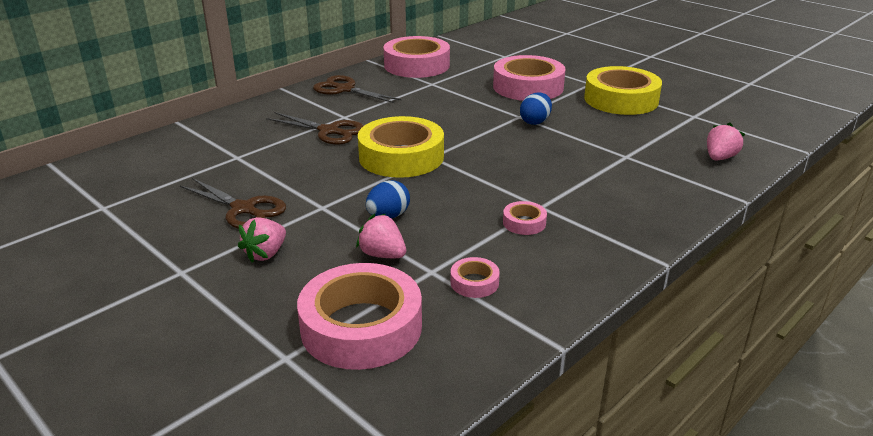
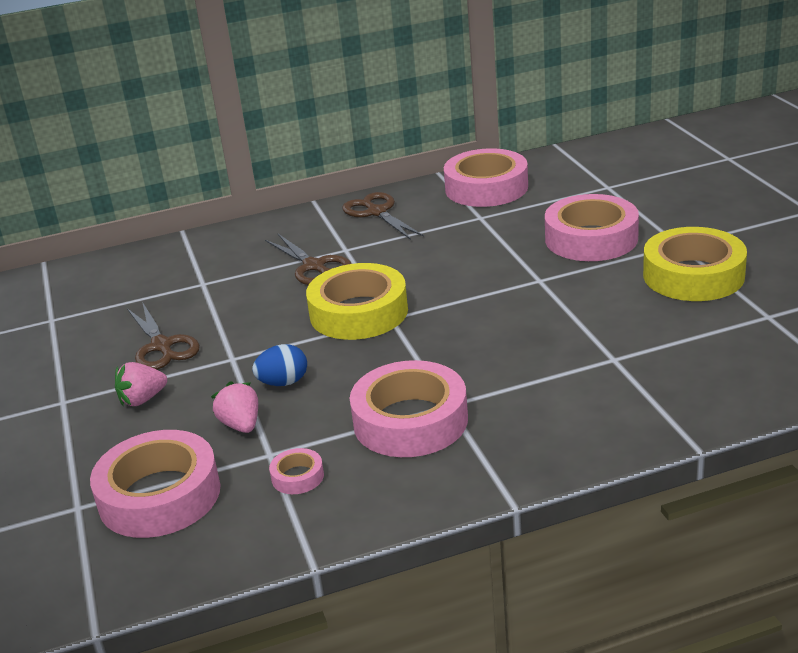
camera: 30 degrees right, 0 degrees up
(524, 223) = (410, 421): pink tape -> pink tape, size x2.30
(535, 122) = (550, 291): blue egg -> none
(719, 158) = (733, 384): pink strawberry -> none

